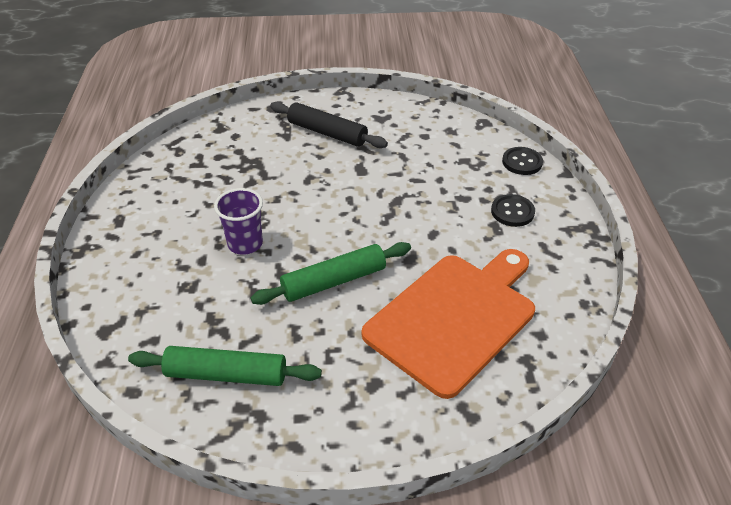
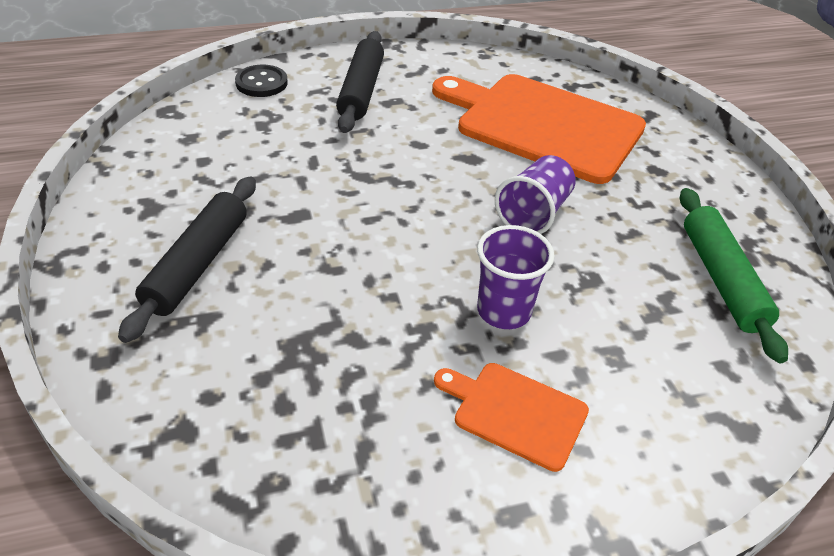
camera: 105 degrees left, 0 degrees up
(172, 233) = (515, 413): none -> orange cutting board
(334, 281) = (534, 213): green rolling pin -> purple cup
(512, 212) = (361, 90): black button -> black rolling pin

